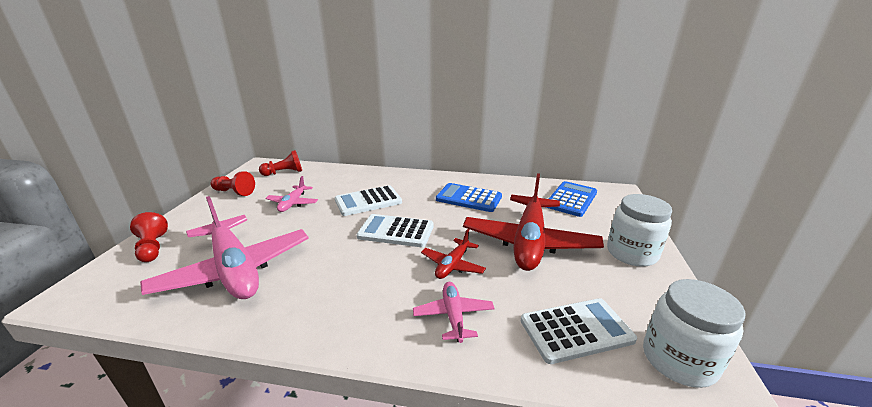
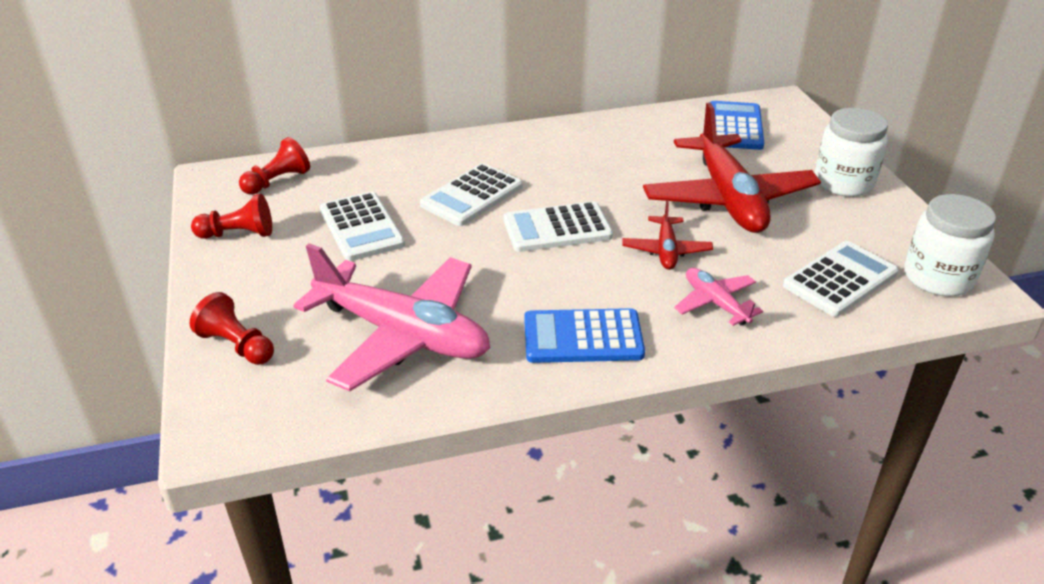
camera: 25 degrees left, 10 degrees up
(293, 203) = (361, 227): pink plane -> white calculator
(468, 198) = (606, 157): blue calculator -> blue calculator (583, 337)

